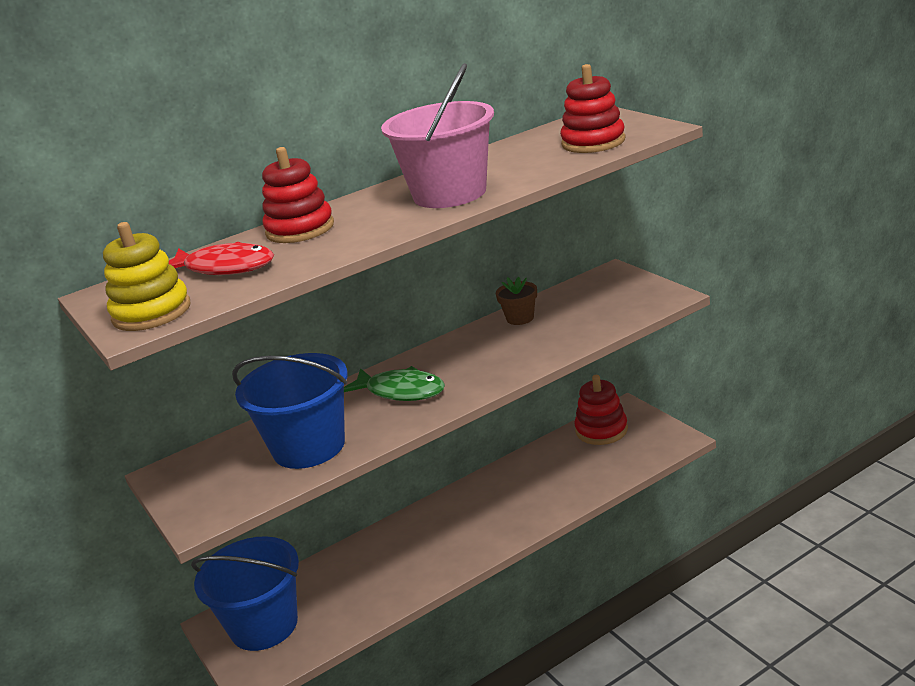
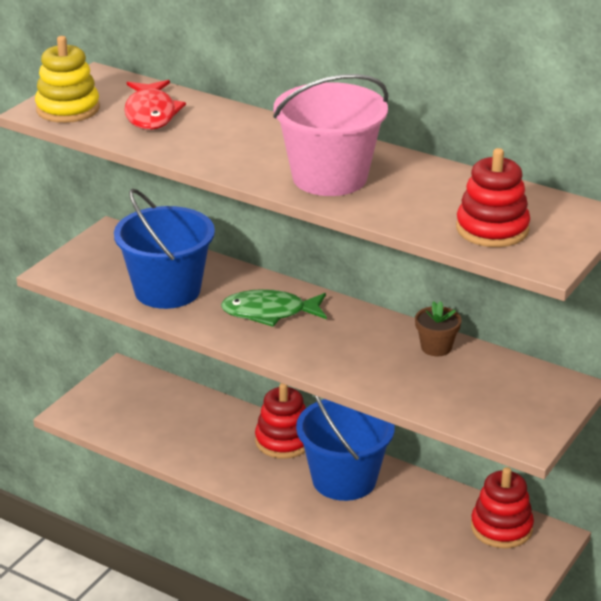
camera: 60 degrees right, 5 degrees up
(264, 625) = (128, 397): blue bucket -> blue bucket (344, 479)
(300, 229) = (235, 124): red stacking toy -> red stacking toy (283, 441)
(401, 391) = (269, 313): green fish -> green fish turned 90 degrees clockwise

